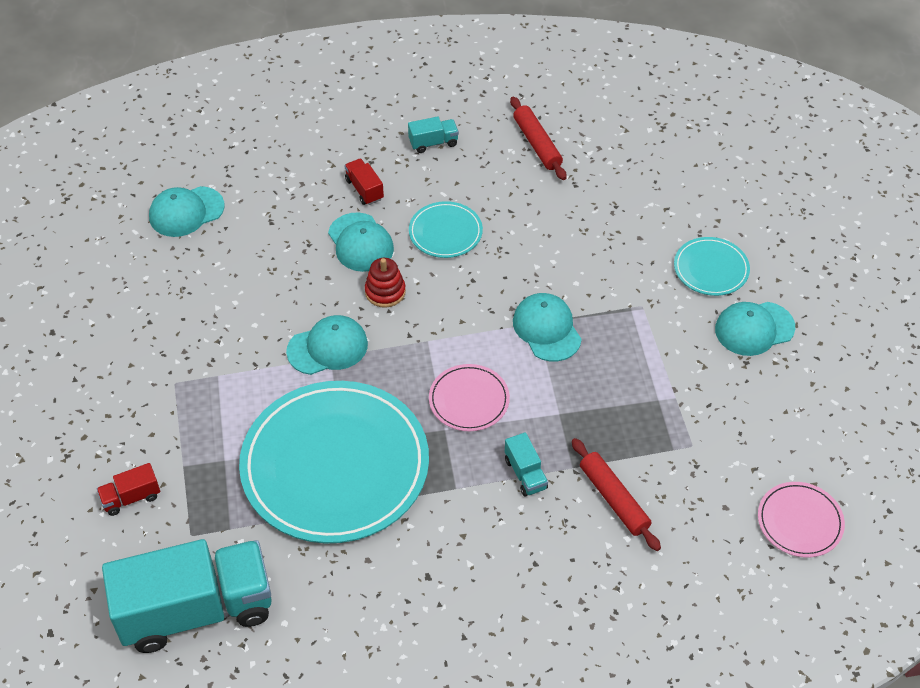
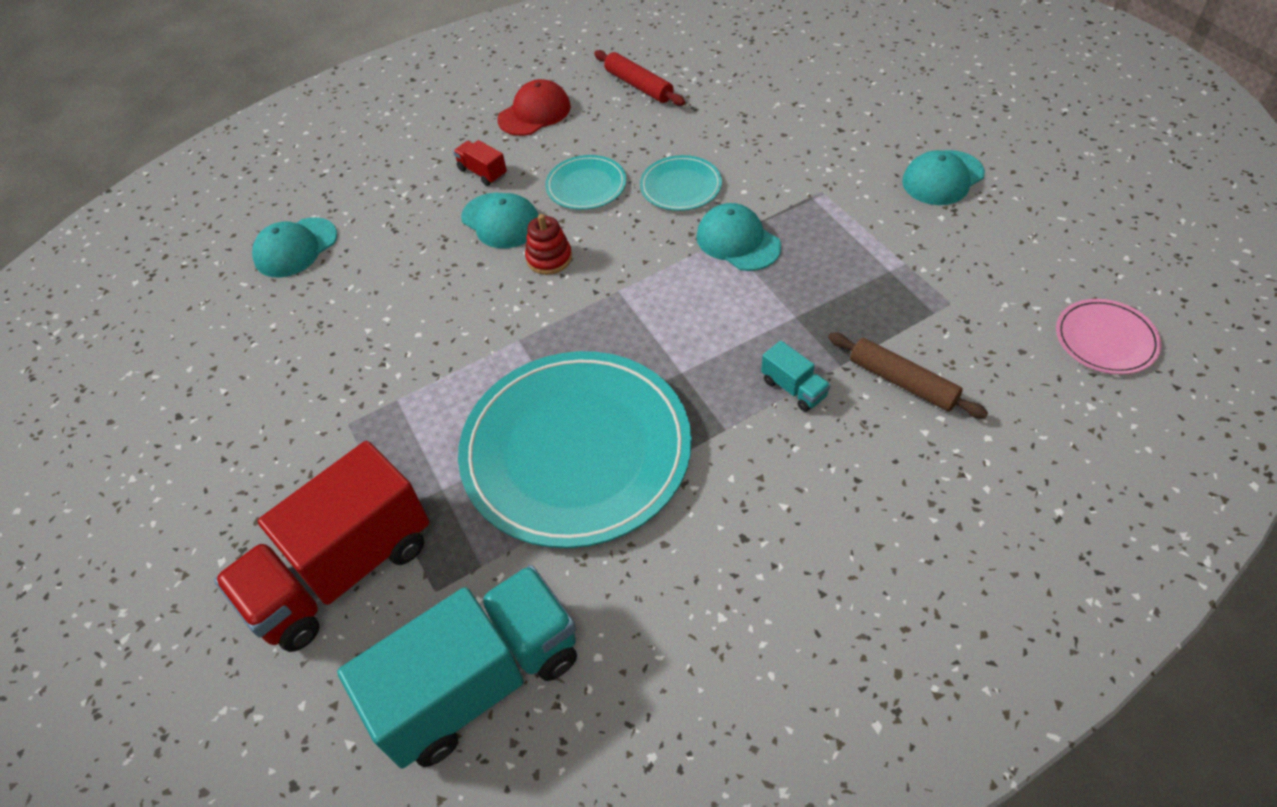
camera: 15 degrees left, 0 degrees up
(131, 497) = (342, 572): red truck -> red truck, size x2.49
(328, 347) = (511, 331): turquoise cap -> none
(433, 143) = (534, 113): turquoise truck -> red cap
(469, 400) = (692, 334): pink plate -> none
(614, 499) = (902, 382): red rolling pin -> brown rolling pin
(711, 269) = (868, 140): turquoise plate -> turquoise plate (680, 186)

